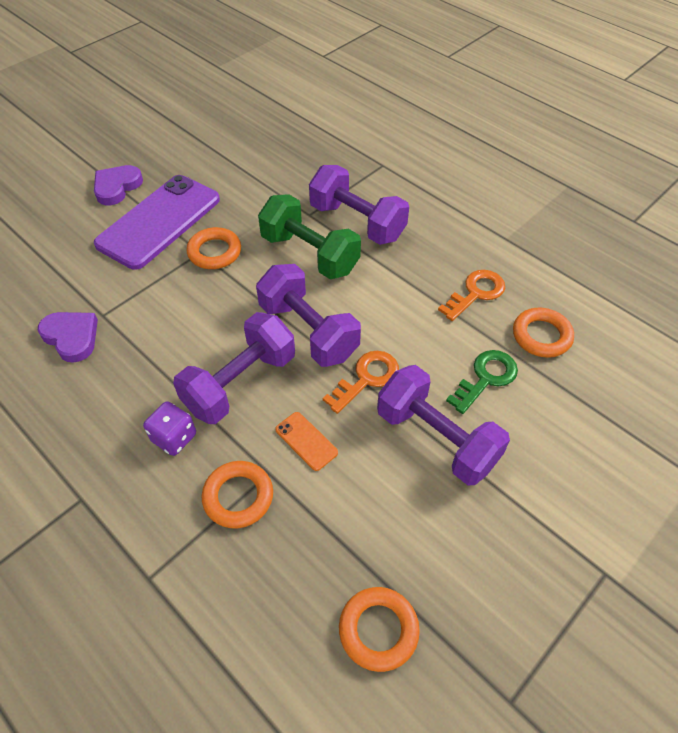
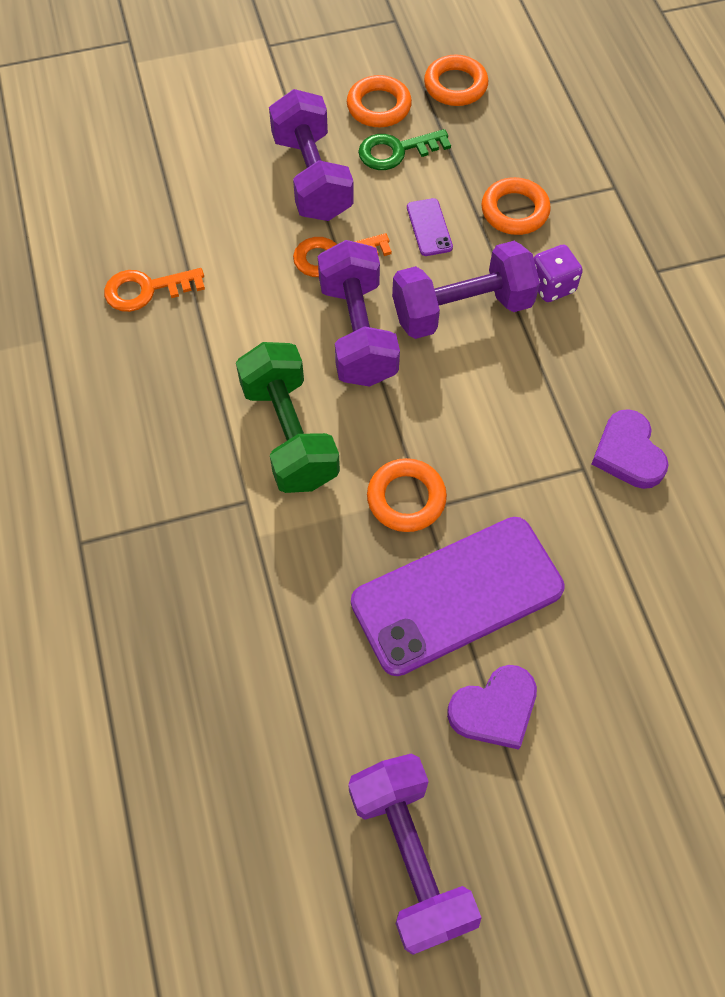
camera: 150 degrees left, 10 degrees up
(306, 441) = (429, 227): orange phone -> purple phone
(357, 222) = (196, 454): purple dumbbell -> purple dumbbell (410, 856)
(486, 378) = (221, 204): green key -> green key (396, 151)
(541, 336) = (129, 216): orange ring -> orange ring (379, 106)

